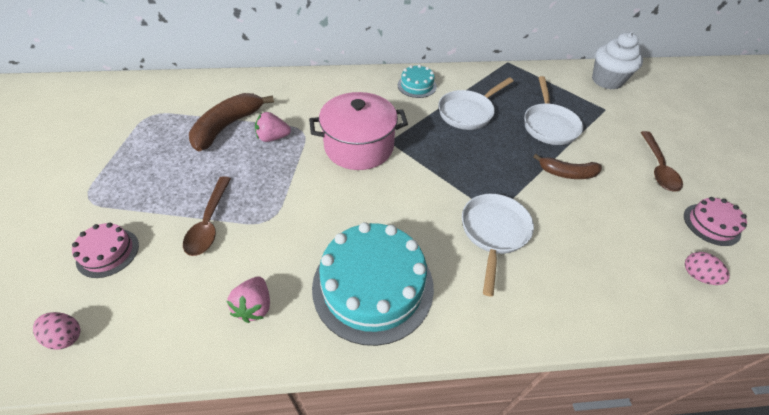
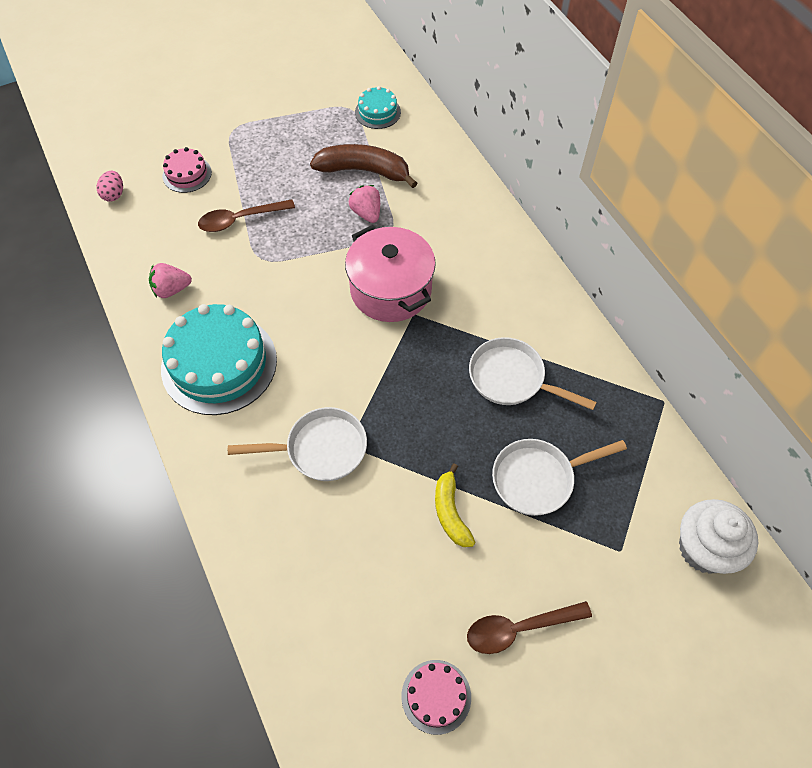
camera: 70 degrees right, 10 degrees up
(417, 86) = (534, 308): turquoise cake -> turquoise cake (377, 112)
(567, 173) = (450, 512): brown banana -> yellow banana
(697, 275) = (341, 671): pink egg -> none

